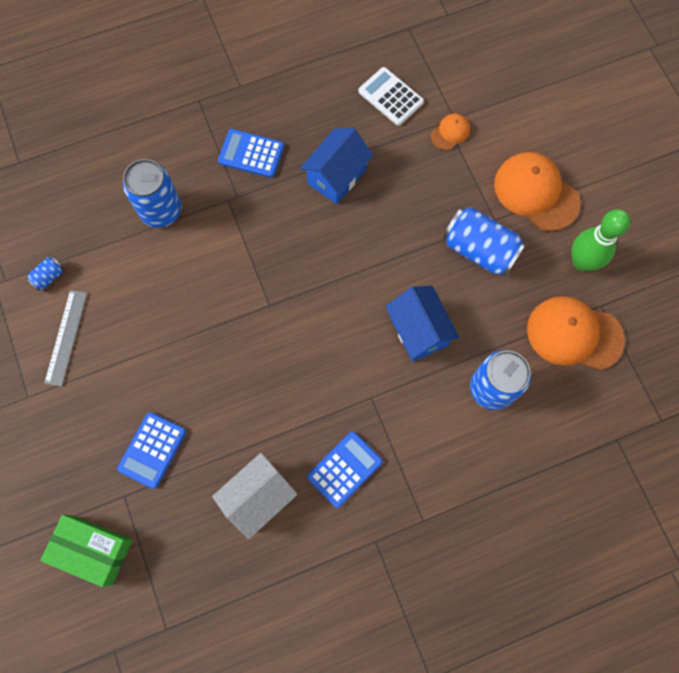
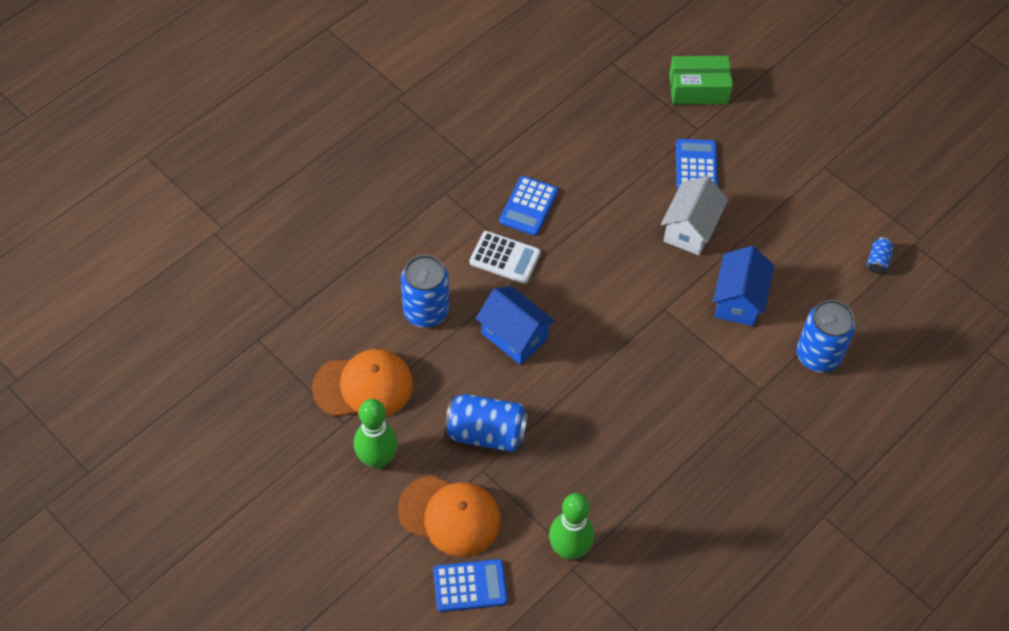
camera: 155 degrees right, 15 degrees down
(66, 337) = (826, 220): grey ruler -> none
(251, 154) = (766, 445): blue calculator -> blue calculator (470, 586)
(258, 497) = (590, 163): white house -> white house (690, 229)
(337, 176) = (666, 454): blue house -> blue house (738, 300)
(390, 97) = (654, 567): white calculator -> white calculator (505, 258)
(450, 132) = (569, 550): orange cap -> green bowling pin

